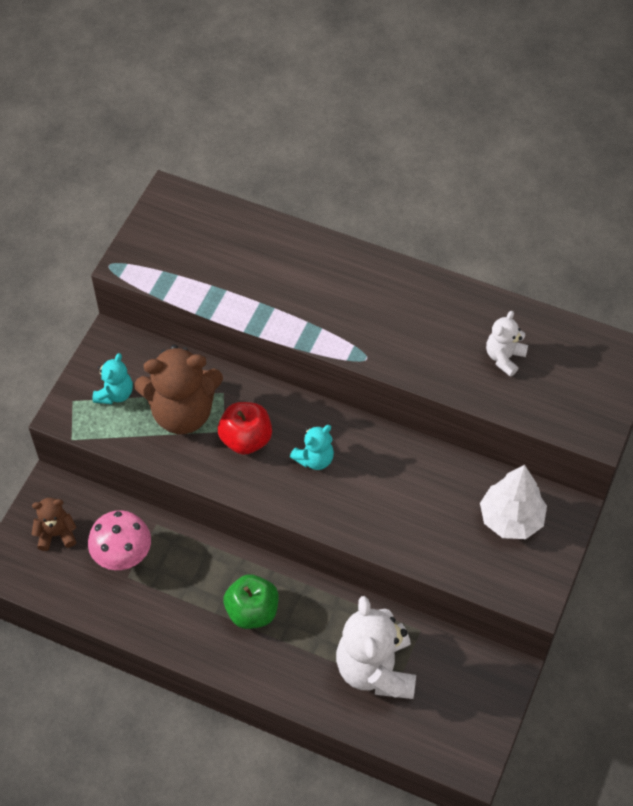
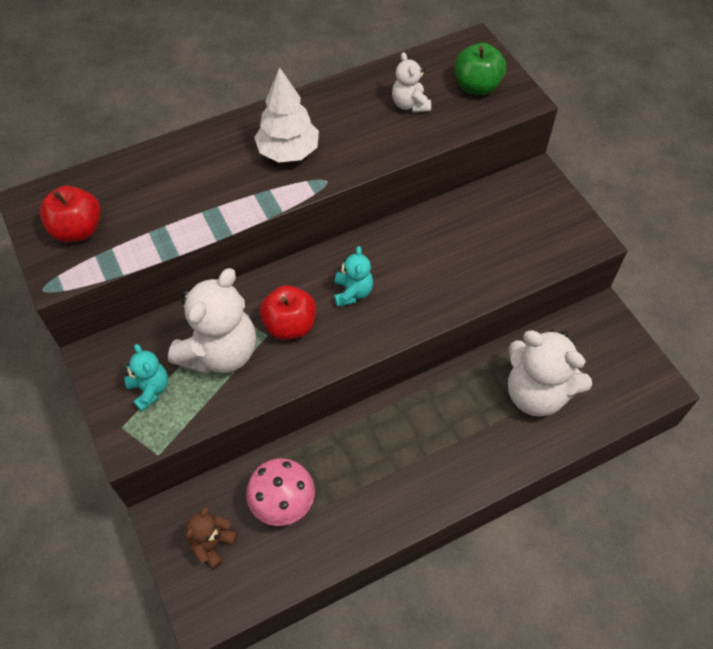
camera: 50 degrees left, 0 degrees up
(173, 243) = (78, 230): none -> red apple
(182, 412) = (220, 352): brown teddy bear -> white teddy bear
(252, 611) = (418, 442): green apple -> green apple (477, 86)
(511, 519) = (515, 211): white tree -> white tree (288, 152)

